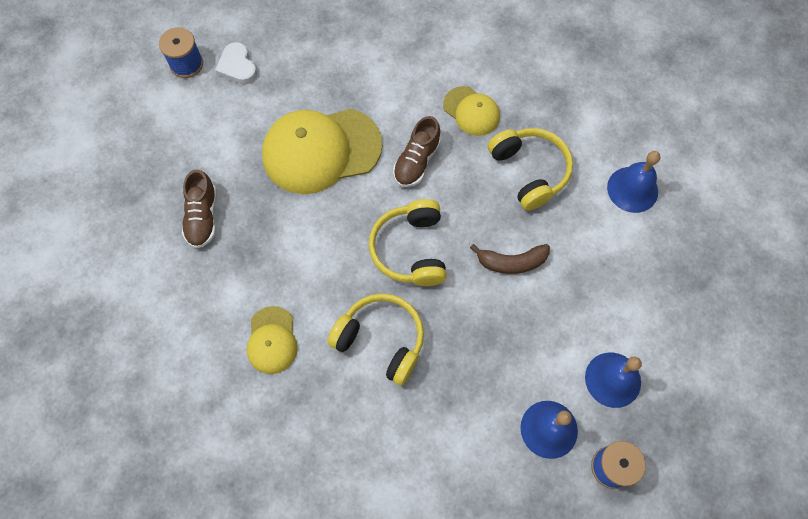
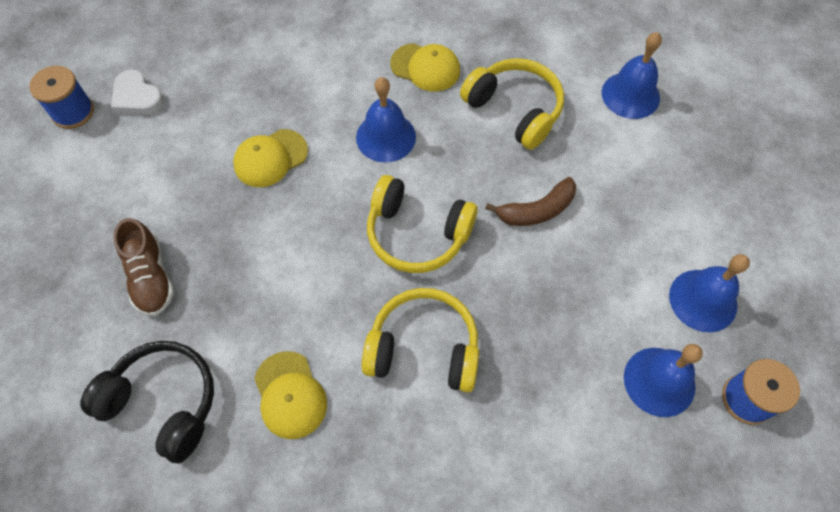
camera: 20 degrees left, 5 degrees down
(182, 314) = (163, 403): none -> black headphones
(321, 150) = (270, 158): yellow cap -> yellow cap, size x0.52
(410, 249) = (417, 234): yellow headphones -> yellow headphones turned 45 degrees counterclockwise
(416, 161) = (386, 137): brown shoe -> blue bell

